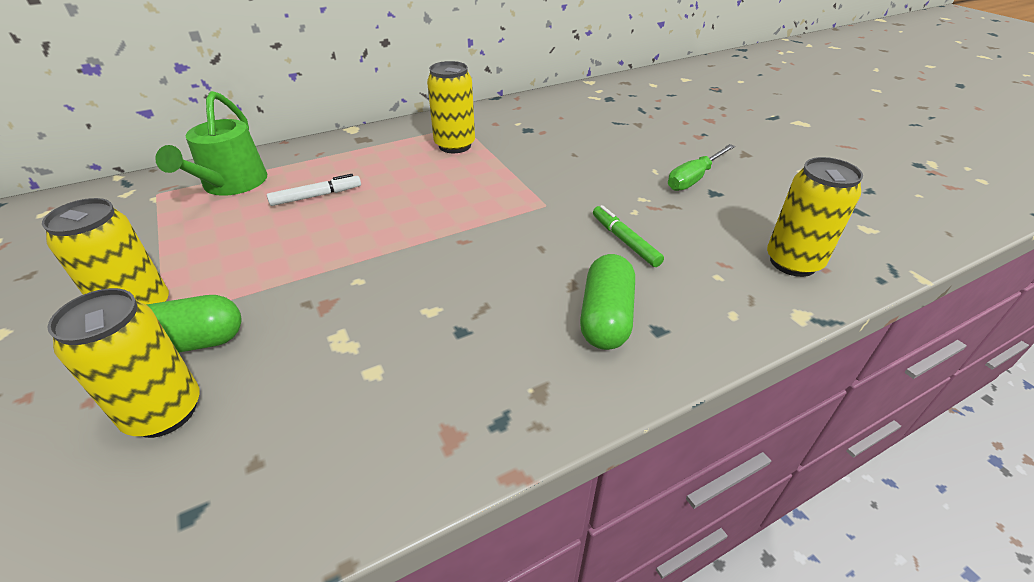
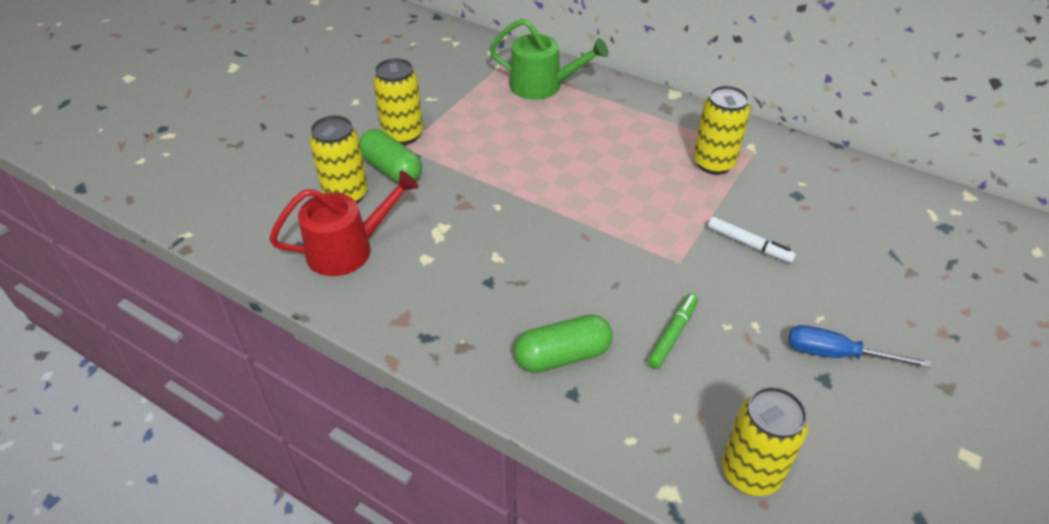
camera: 60 degrees right, 5 degrees up
(231, 184) = (542, 86): green watering can -> green watering can turned 135 degrees counterclockwise
(269, 451) = (347, 249): none -> red watering can
(316, 196) = (567, 132): white marker -> white marker (749, 244)
(694, 178) = (836, 354): green screwdriver -> blue screwdriver

